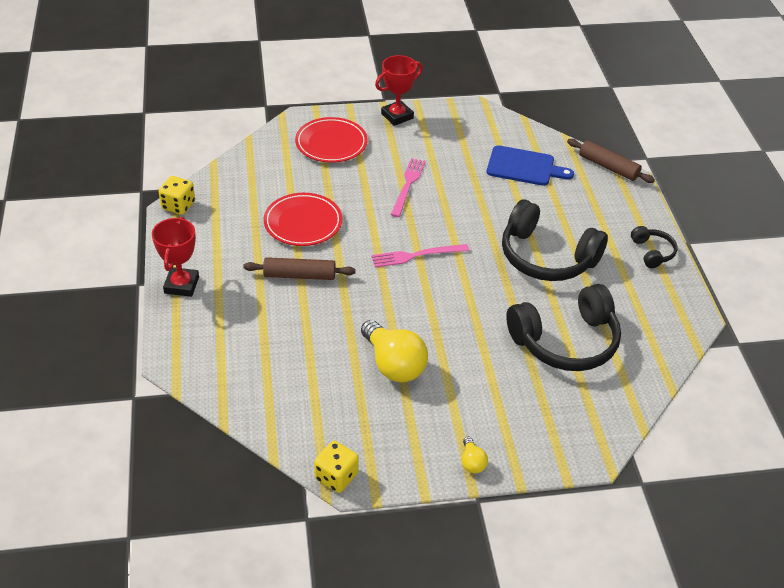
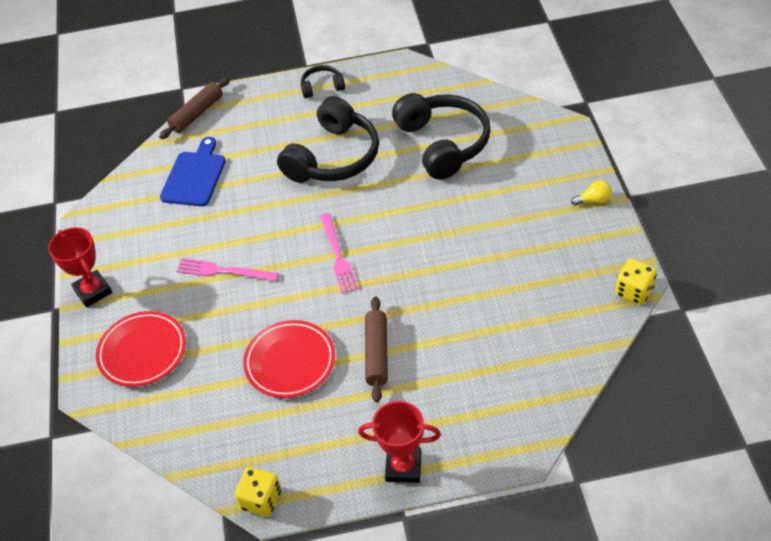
camera: 85 degrees left, 5 degrees up
(393, 364) = (492, 262): yellow light bulb -> none

